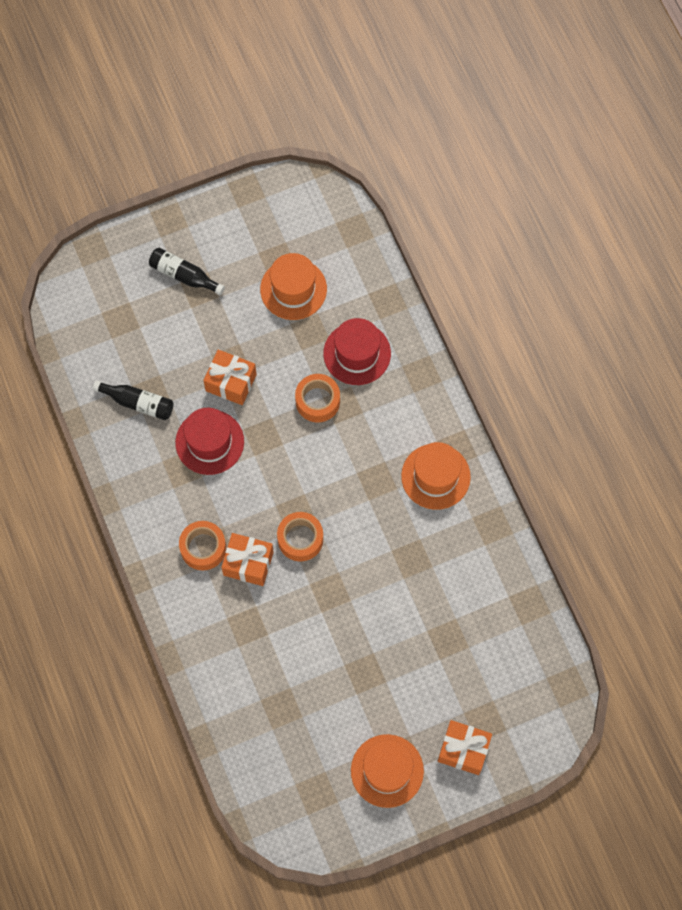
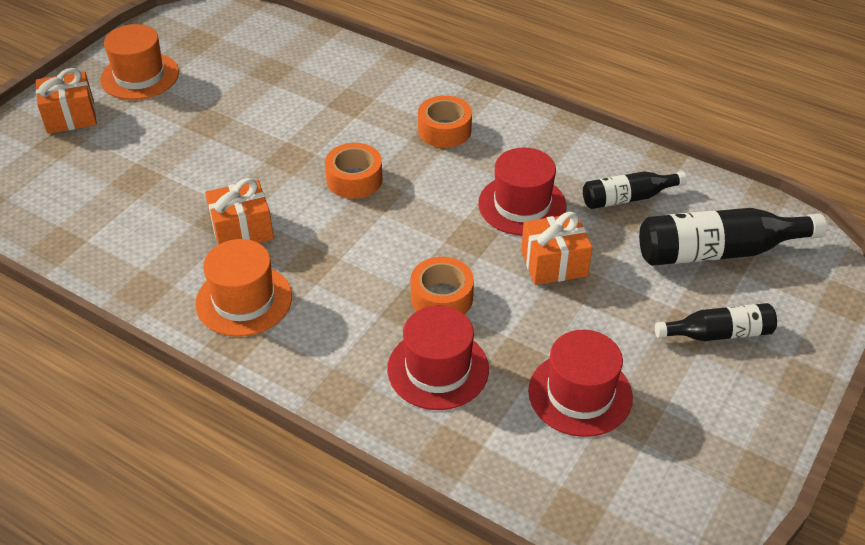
camera: 145 degrees right, 25 degrees down
(125, 326) = (718, 251): none -> black bottle
(248, 563) = (390, 140): orange gift -> orange gift (242, 230)
(293, 289) = (580, 394): orange hat -> red hat

